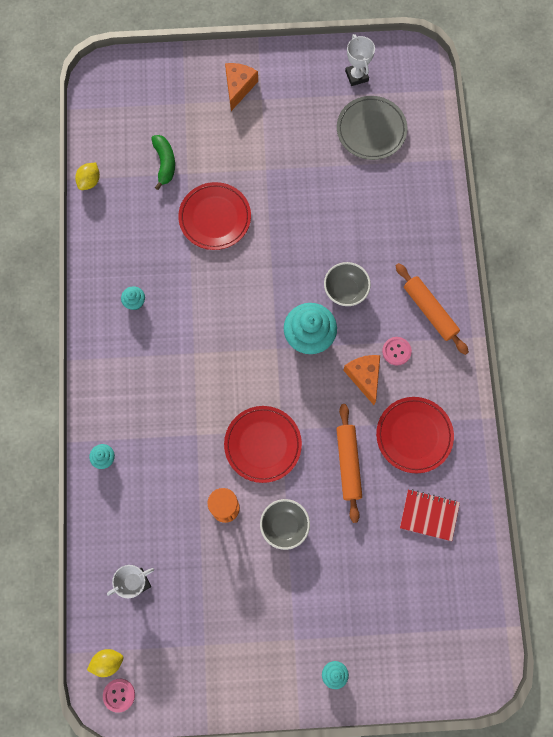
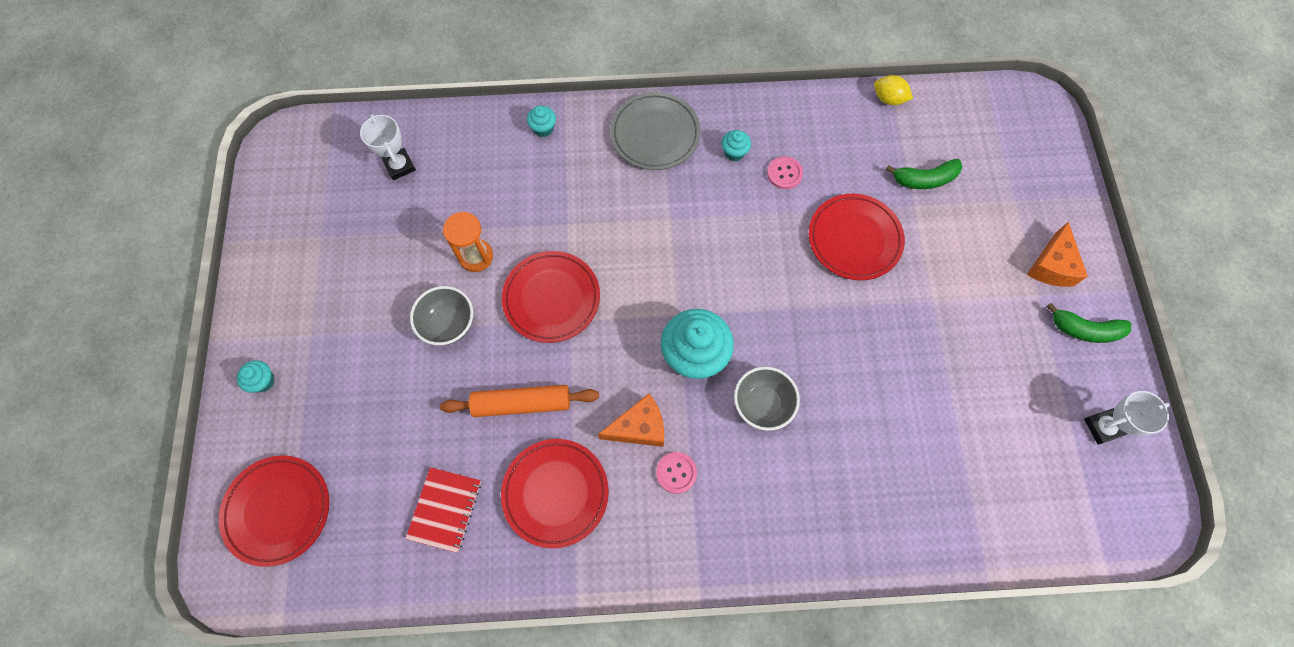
camera: 90 degrees right, 5 degrees down
(107, 662) = (318, 141): yellow lemon -> none
(119, 695) = (281, 153): pink button -> pink button (784, 173)
(238, 87) = (1051, 266): orange cheese -> orange cheese turned 90 degrees clockwise
(287, 74) = (1084, 329): none -> green banana
(371, 130) = (1016, 446): grey plate -> grey plate (655, 134)
(430, 311) = (737, 524): orange rolling pin -> none
(435, 643) = (278, 510): none -> red plate

